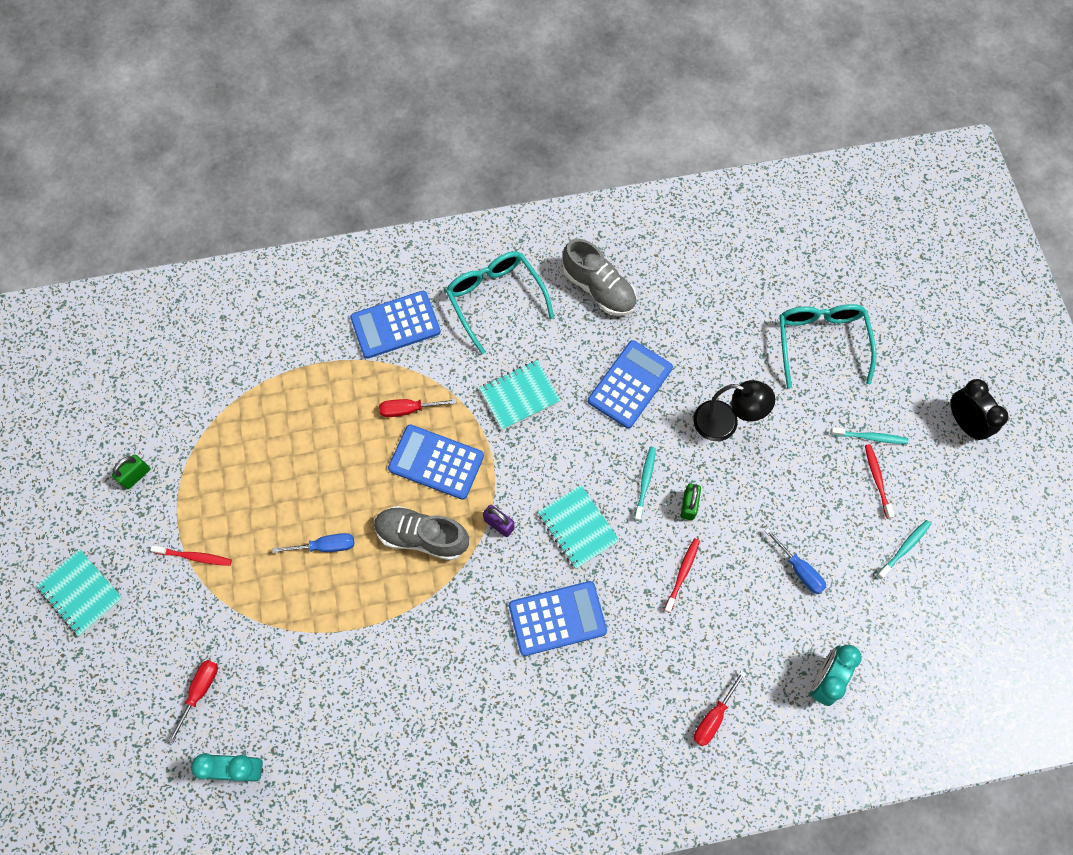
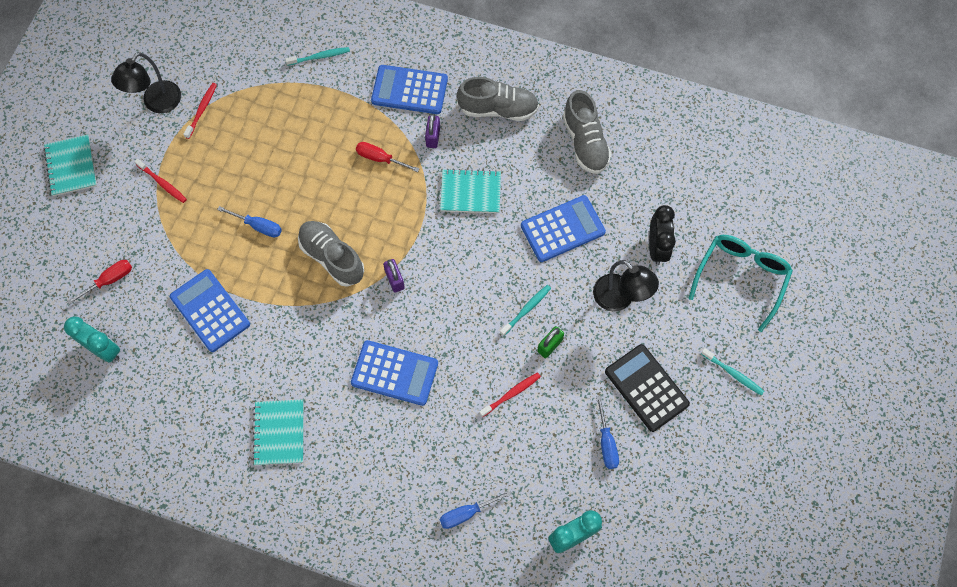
camera: 30 degrees right, 0 degrees up
(136, 475) = (157, 103): green padlock -> black lamp
(436, 462) = (376, 208): blue calculator -> blue calculator (210, 310)
(448, 360) = (433, 137): none -> purple padlock
(495, 299) = (498, 109): turquoise glasses -> grey shoe
(578, 527) = (453, 315): turquoise notebook -> turquoise notebook (279, 433)
(713, 717) = (467, 513): red screwdriver -> blue screwdriver
(802, 495) = (646, 388): none -> black calculator
(877, 480) = (716, 410): red toothbrush -> red toothbrush (202, 110)
(904, 548) = (703, 475): turquoise toothbrush -> turquoise toothbrush (319, 57)
(964, 423) = (822, 405): black clock -> black clock (657, 247)

